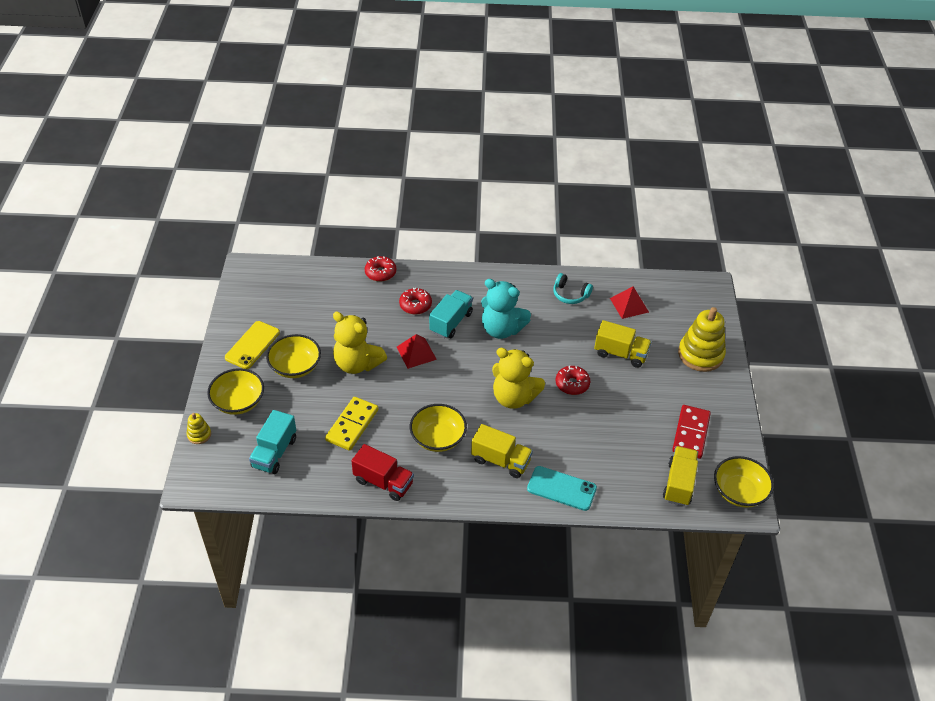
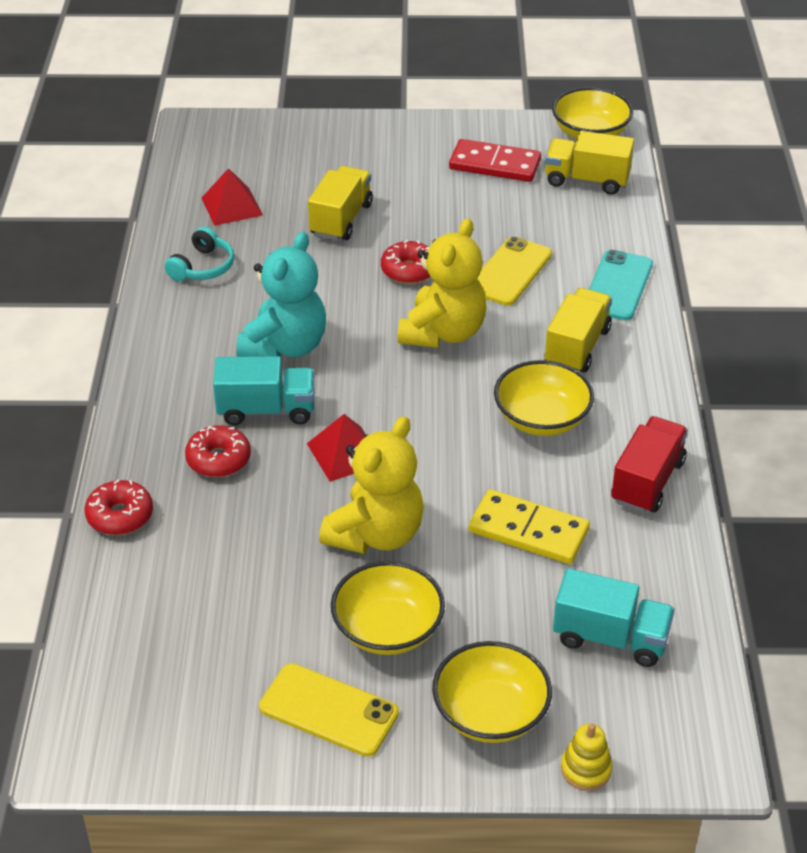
camera: 90 degrees left, 5 degrees down
(451, 322) = (266, 410): turquoise truck -> turquoise truck turned 150 degrees clockwise
(573, 433) = (510, 272): none -> yellow phone
(700, 354) = (341, 146): yellow stacking toy -> none

